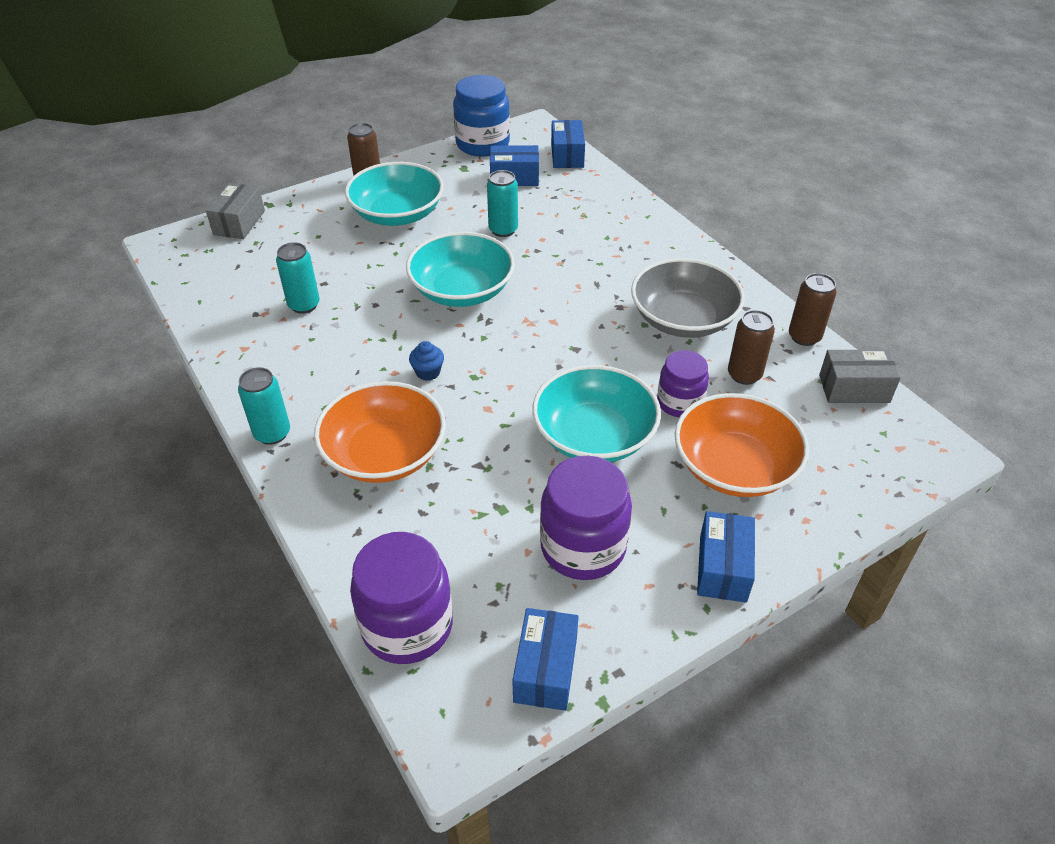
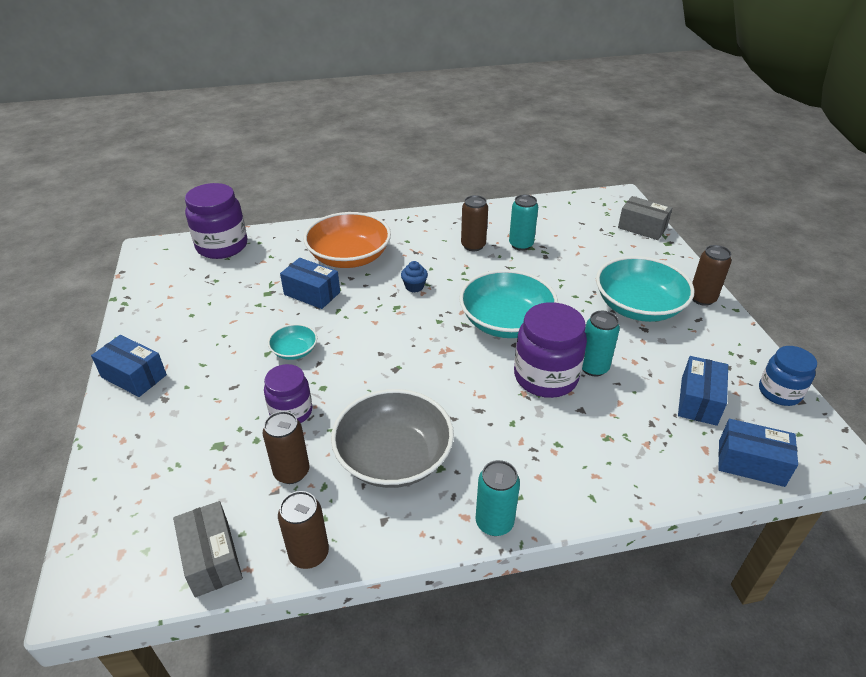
camera: 110 degrees right, 5 degrees down
(272, 433) = (396, 221): turquoise can -> turquoise can (494, 522)
(318, 344) = (473, 245): none -> brown can
(482, 144) = (779, 392): blue jar -> blue jar, size x0.63
(545, 669) = (151, 284): blue box -> blue box (312, 293)
(583, 547) = (209, 318): purple jar -> purple jar (545, 377)
(594, 436) = (294, 351): turquoise bowl -> turquoise bowl, size x0.48
(734, 466) = (203, 419): orange bowl -> none
(854, 388) = (212, 558): grey box -> grey box turned 45 degrees counterclockwise

